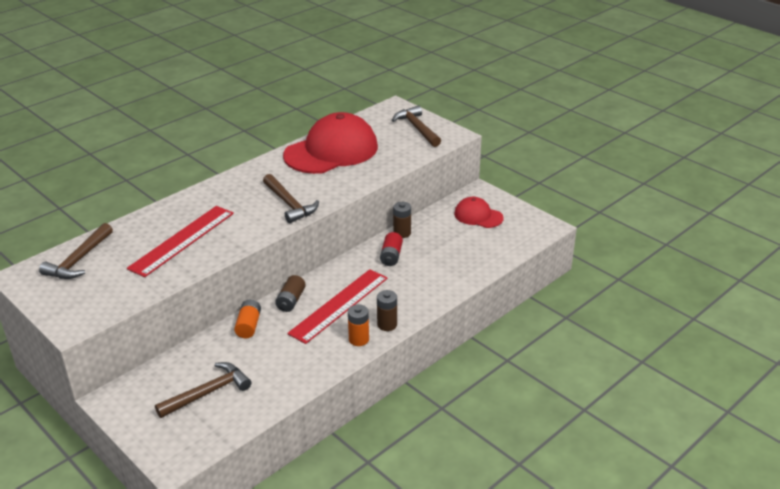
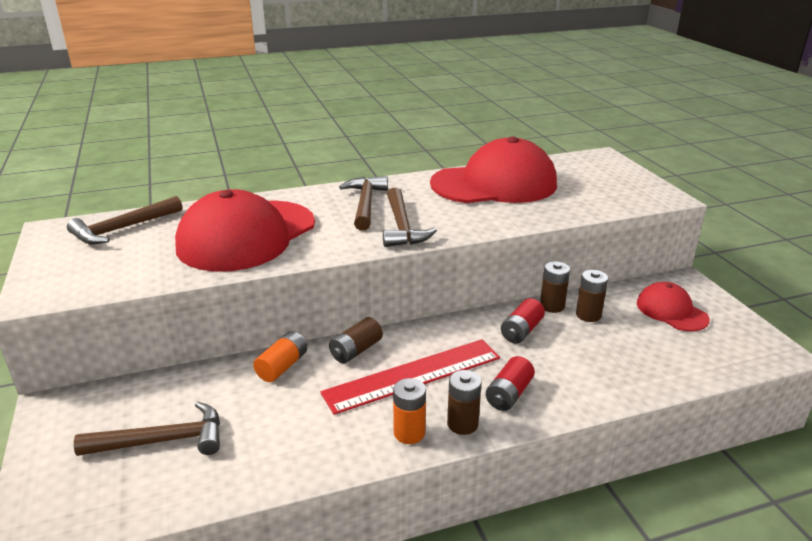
camera: 25 degrees right, 5 degrees down
(182, 240) = (247, 235): red ruler -> red cap
(404, 299) = (509, 394): none -> red battery
(417, 128) = (619, 182): brown hammer -> brown hammer (365, 204)
(428, 233) = (588, 315): none -> brown battery

